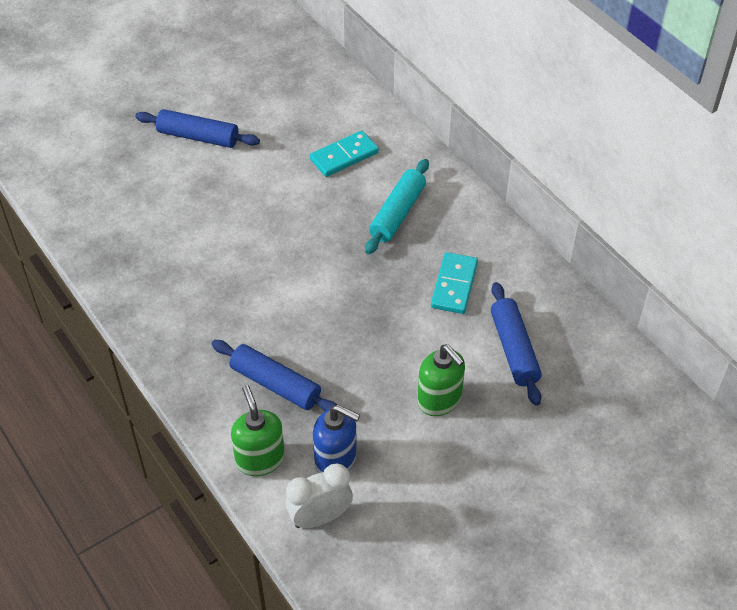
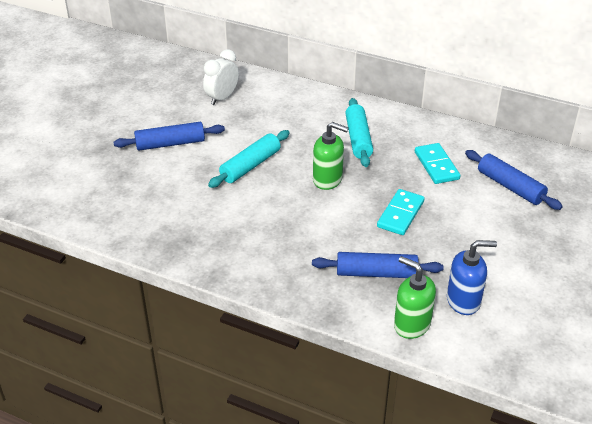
camera: 30 degrees left, 10 degrees down
(256, 198) = (250, 166): none -> turquoise rolling pin
(320, 517) = (488, 341): white clock -> white clock (222, 98)
(344, 156) = (289, 119): turquoise domino -> turquoise domino (400, 214)
(439, 400) = (494, 235): green soap dispenser -> green soap dispenser (328, 179)

